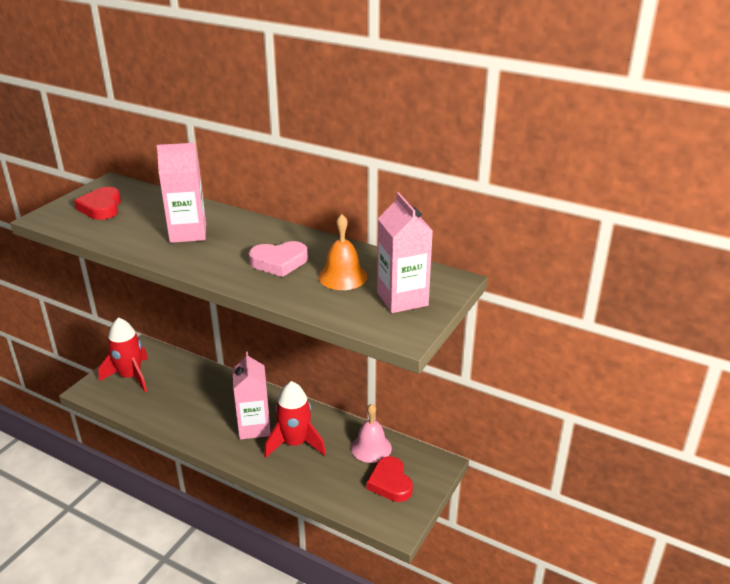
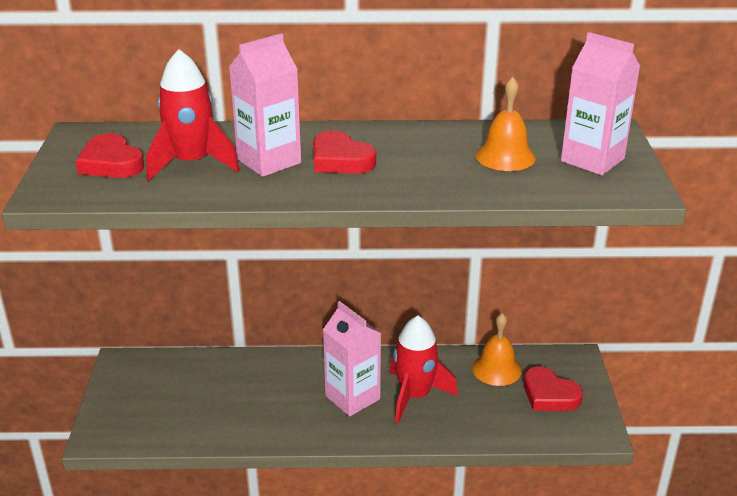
camera: 30 degrees left, 0 degrees up
(130, 376) = (140, 400): red rocket -> red rocket (192, 163)
(231, 245) = (340, 160): none -> red heart
(279, 262) = (419, 162): pink heart -> none
(371, 447) = (496, 369): pink bell -> orange bell

